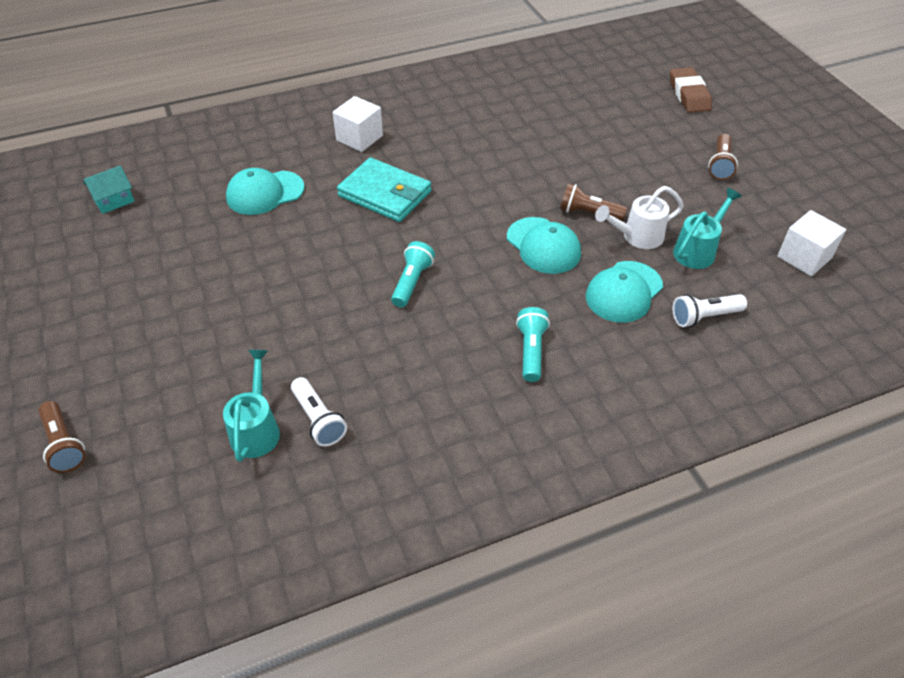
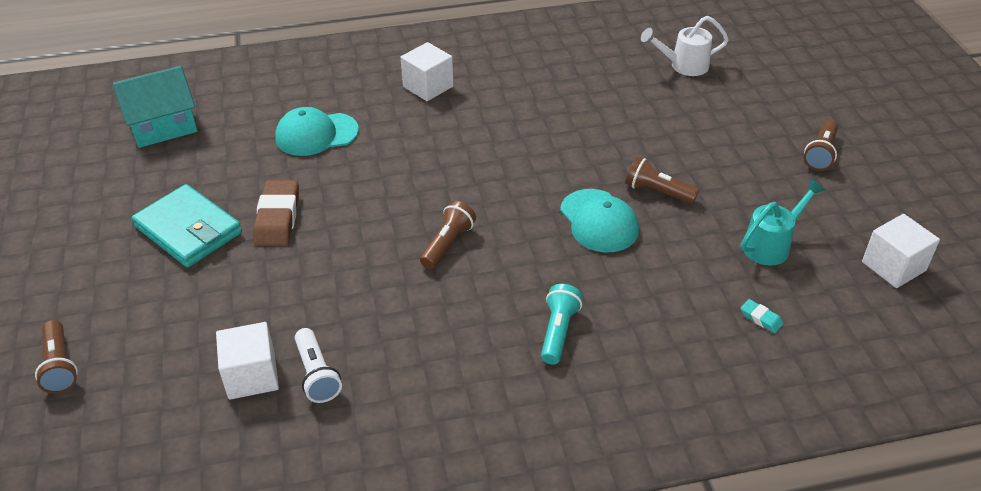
camera: 10 degrees right, 5 degrees down
(114, 200) = (163, 127): turquoise house -> turquoise house, size x1.71
(256, 429) = (252, 376): turquoise watering can -> white cube
(385, 194) = (441, 148): turquoise wallet -> turquoise wallet (189, 230)
(412, 282) = (447, 244): turquoise flashlight -> brown flashlight
(624, 292) = (676, 281): turquoise cap -> none
(637, 237) = (706, 223): white watering can -> white watering can (684, 66)
(689, 95) = (803, 73): brown eraser -> brown eraser (278, 218)
(704, 317) = (761, 318): white flashlight -> turquoise eraser

